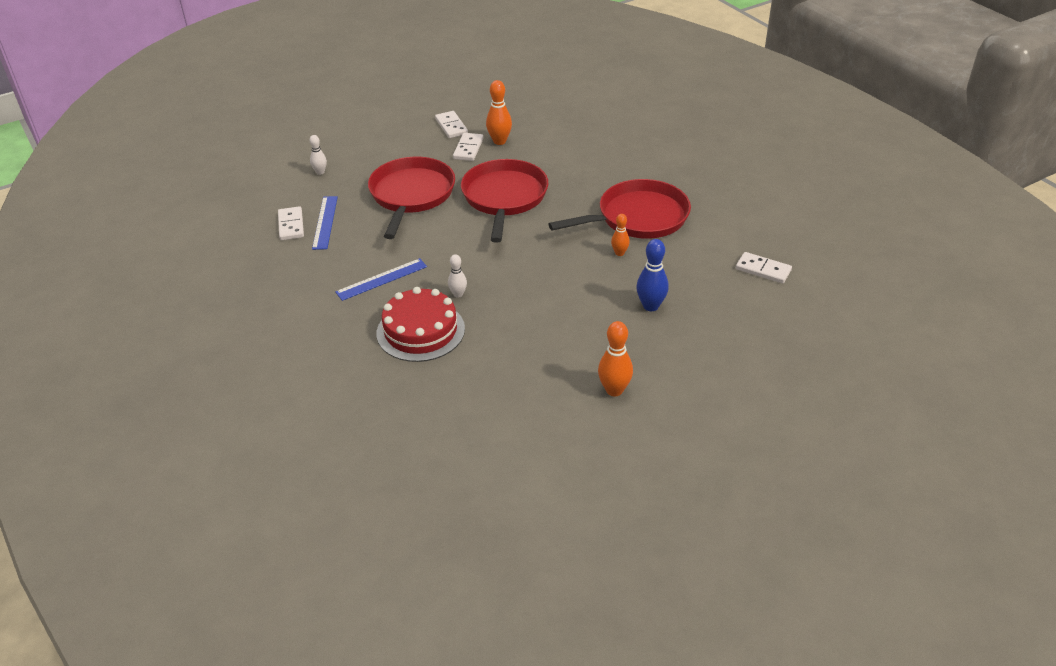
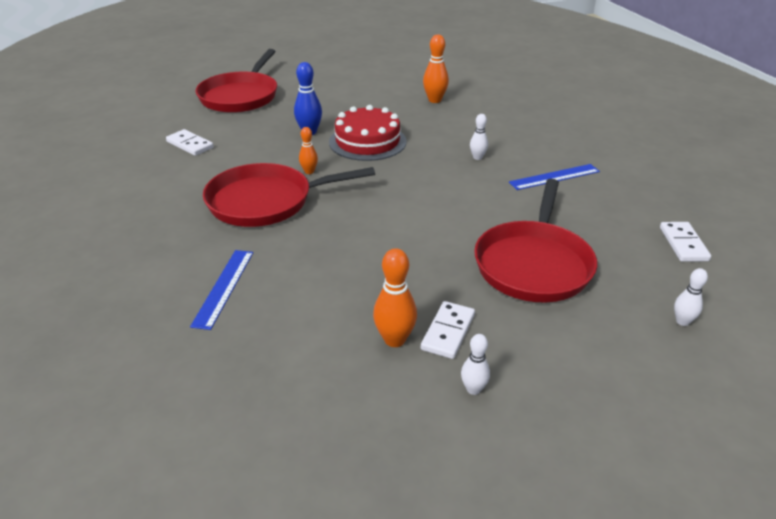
camera: 170 degrees left, 5 degrees down
(325, 222) = (640, 242): blue ruler -> blue ruler (224, 287)
(420, 331) = (512, 137): red cake -> red cake (367, 141)
(451, 126) = (473, 389): white domino -> white bowling pin
(504, 197) = (411, 244): red pan -> red pan (240, 96)
(614, 390) = (368, 94): orange bowling pin -> orange bowling pin (435, 100)

